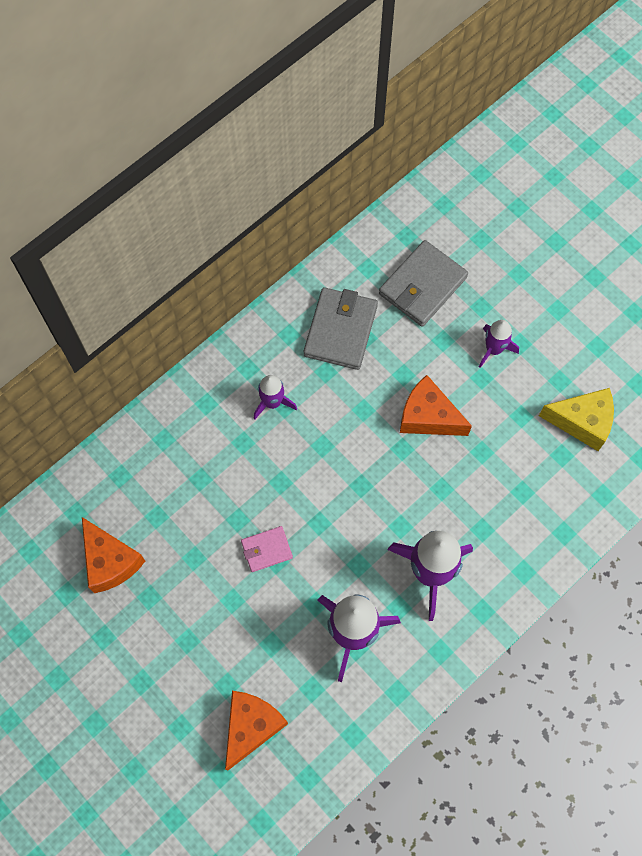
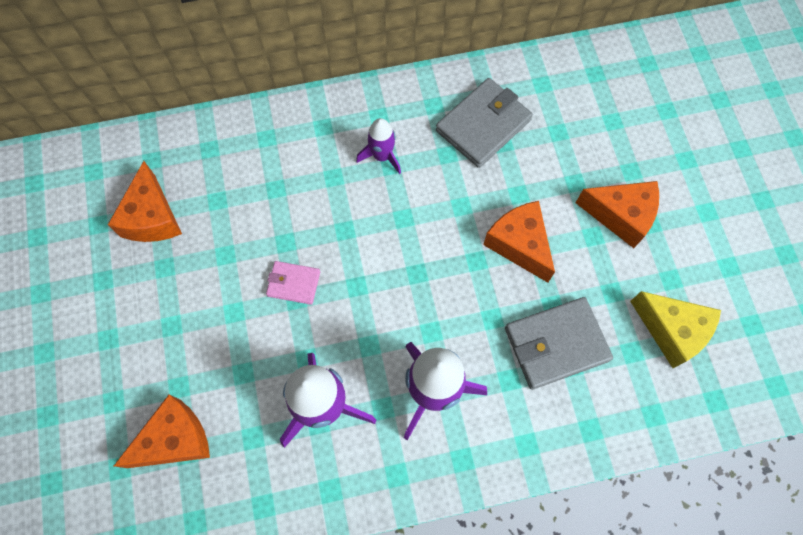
camera: 30 degrees right, 0 degrees up
(422, 286) = (585, 124): grey wallet -> grey wallet (556, 344)
(494, 349) = (621, 216): purple rocket -> orange cheese

